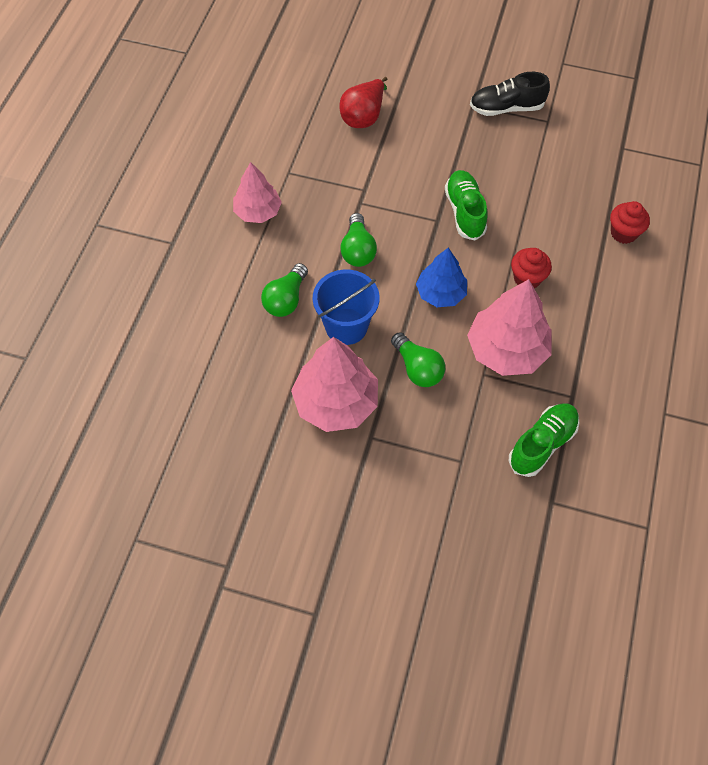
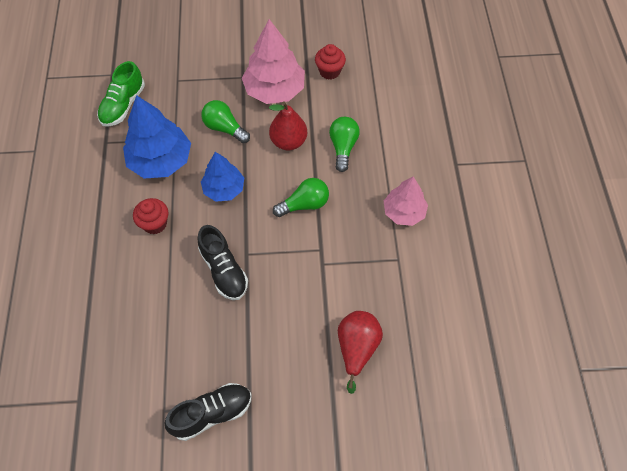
camera: 160 degrees right, 0 degrees up
(346, 326) = (288, 141): blue bucket -> red pear
(358, 250) = (304, 204): green light bulb -> green light bulb turned 90 degrees clockwise
(465, 212) = (224, 270): green shoe -> black shoe
(506, 350) = (161, 160): pink tree -> blue tree
(623, 233) = (72, 296): red cupcake -> red cupcake (329, 71)

